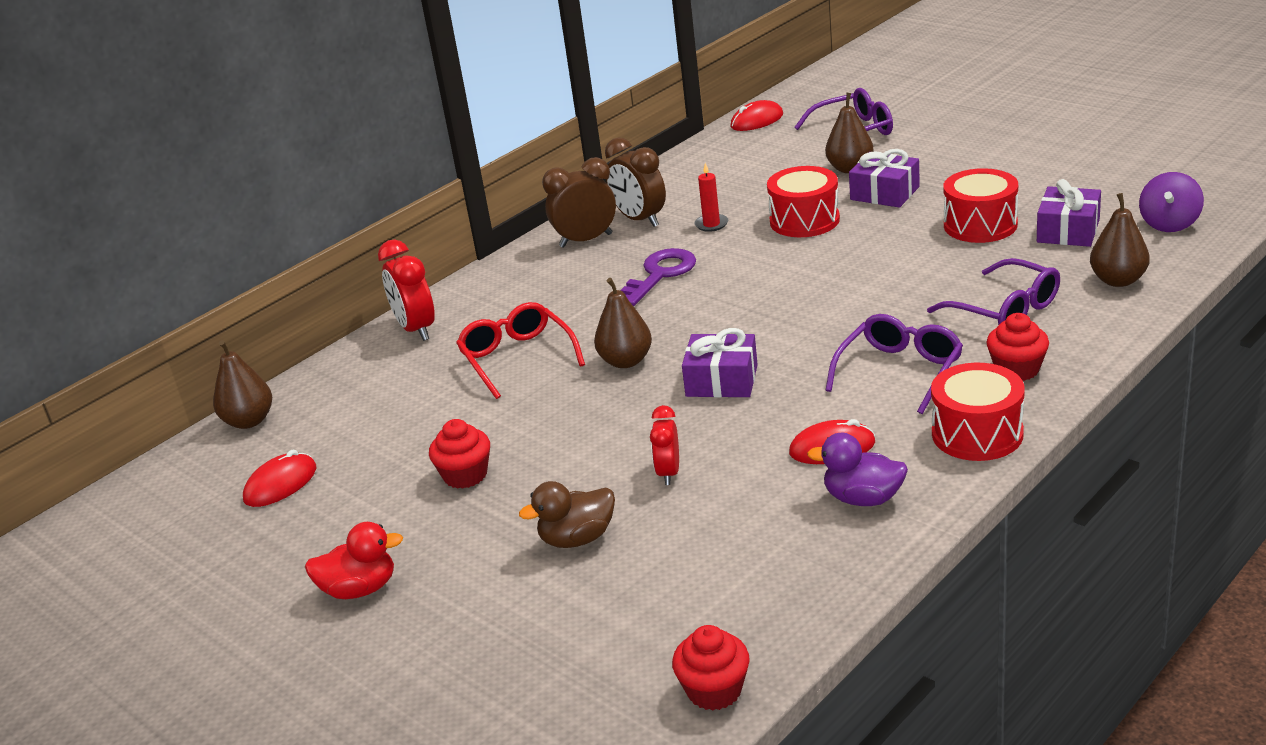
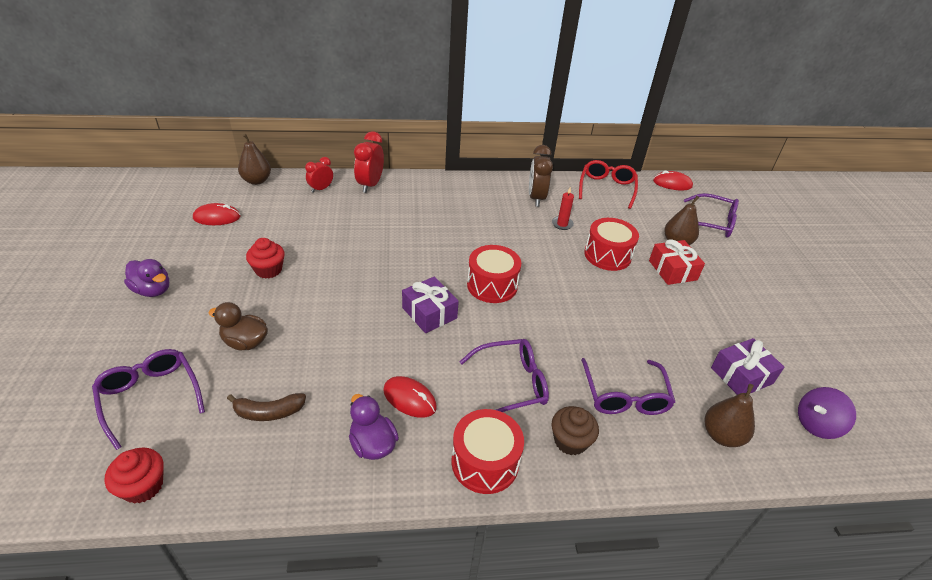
camera: 35 degrees right, 10 degrees up
(360, 589) = (153, 290): red duck -> purple duck
(517, 358) = (378, 229): red glasses -> red glasses (606, 188)
(571, 646) = (150, 397): none -> purple glasses
(586, 240) = (498, 192): brown clock -> none
(626, 361) = (412, 267): brown pear -> none
(659, 275) = (498, 233): purple key -> none
(668, 473) = (329, 343): red clock -> red clock (321, 189)
(720, 558) = (269, 412): none -> brown banana
(884, 193) = (672, 270): purple gift -> red gift
(980, 225) = (694, 330): red drum -> red drum (492, 285)
(1017, 369) = (570, 441): red cupcake -> brown cupcake

